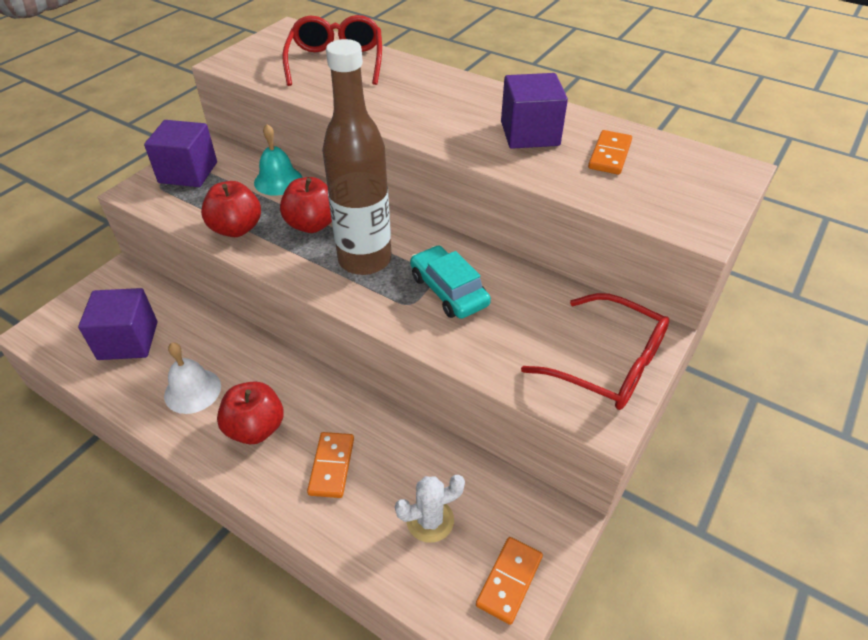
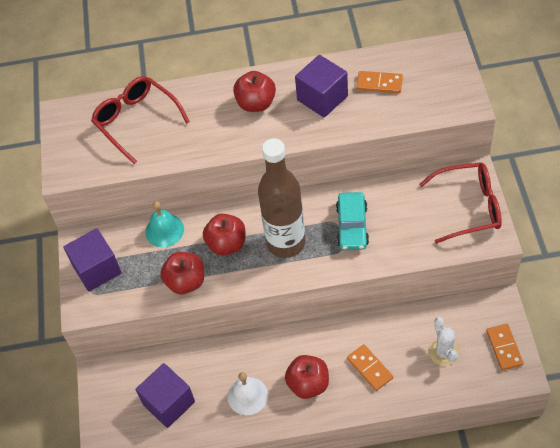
camera: 35 degrees left, 10 degrees up
(430, 520) = (443, 352): white cactus -> white cactus turned 45 degrees counterclockwise
(449, 290) = (352, 226): turquoise car -> turquoise car turned 105 degrees counterclockwise
(457, 104) = (256, 103): none -> red apple
(609, 155) = (379, 84): orange domino -> orange domino turned 60 degrees counterclockwise

